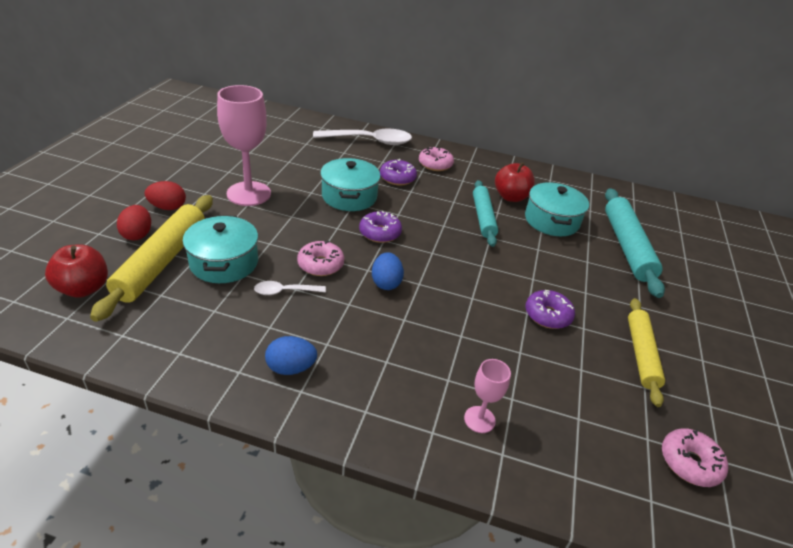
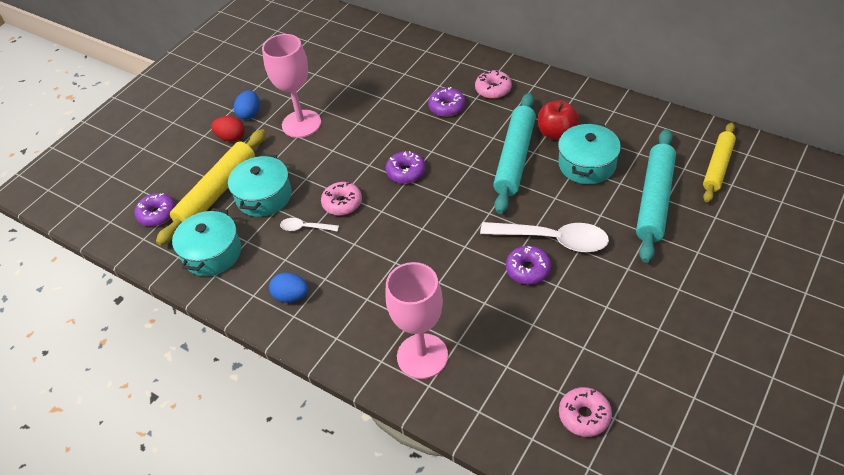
camera: 25 degrees right, 10 degrees up
(84, 288) = (157, 214): red apple -> purple donut
(137, 234) = (203, 165): red egg -> none
(349, 196) = (391, 129): turquoise pot -> turquoise pot (212, 253)
(369, 141) = (435, 58): white spoon -> white spoon (552, 240)
(386, 283) = (392, 225): blue egg -> blue egg (250, 114)
(479, 419) = (422, 356): pink goblet -> pink goblet, size x2.02
(483, 217) = (515, 158): turquoise rolling pin -> turquoise rolling pin, size x1.51
(641, 354) = (598, 317): yellow rolling pin -> yellow rolling pin (717, 167)

